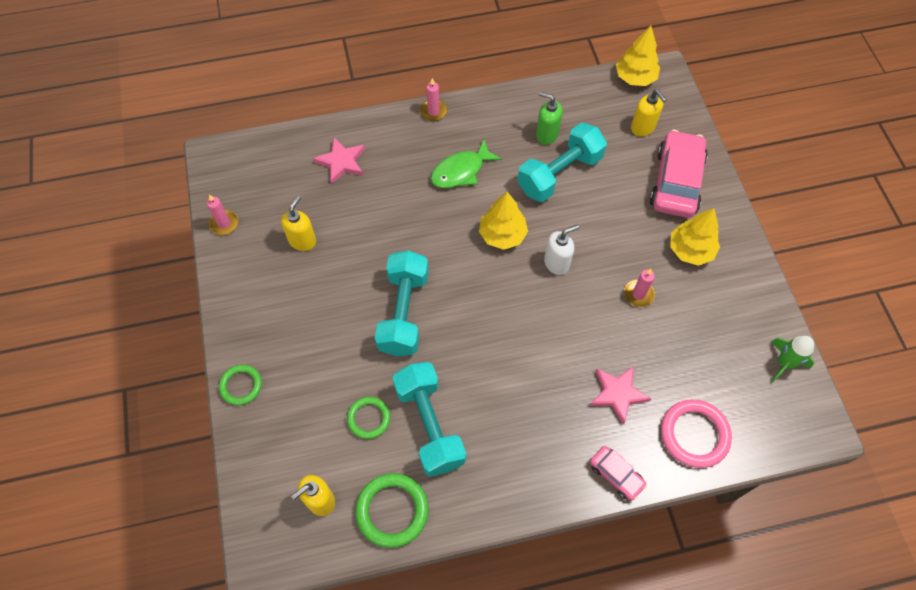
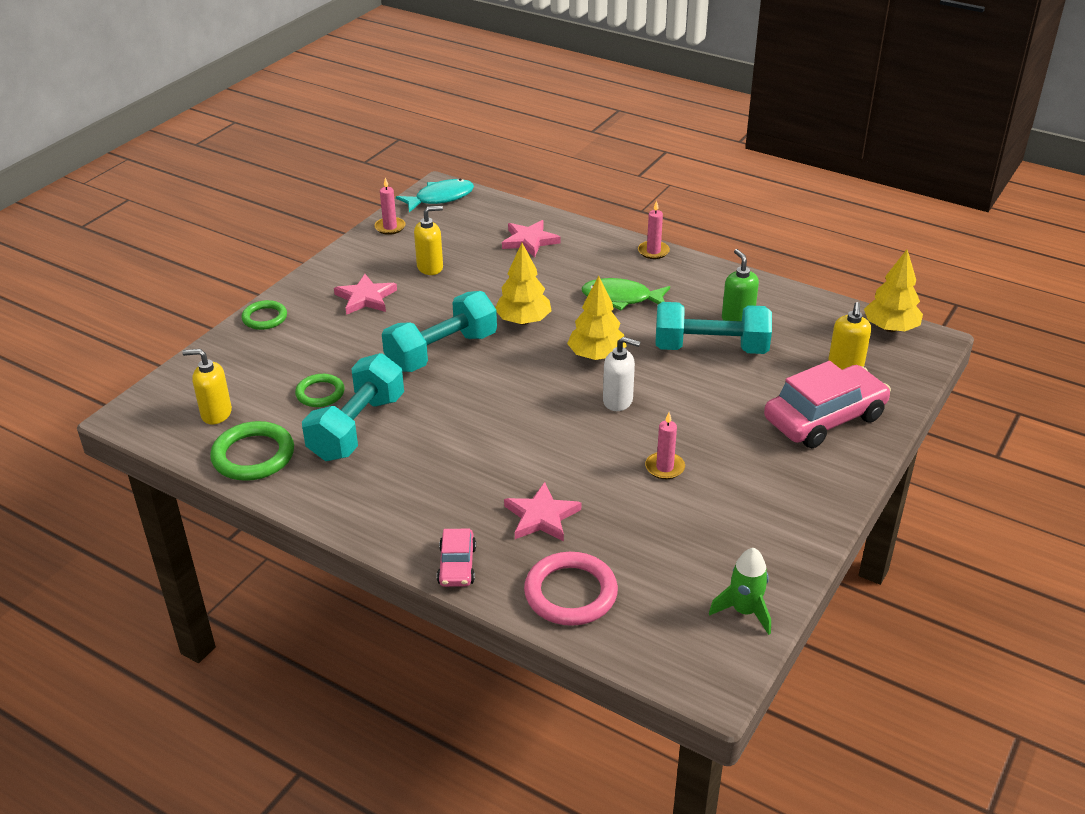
camera: 45 degrees right, 25 degrees down
(226, 166) = (440, 198): none -> turquoise fish
(292, 306) = (365, 298): none -> pink star
(690, 250) = (766, 471): yellow tree -> yellow tree (523, 321)

